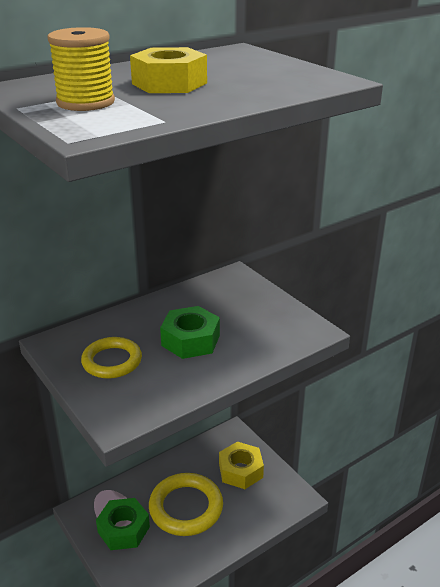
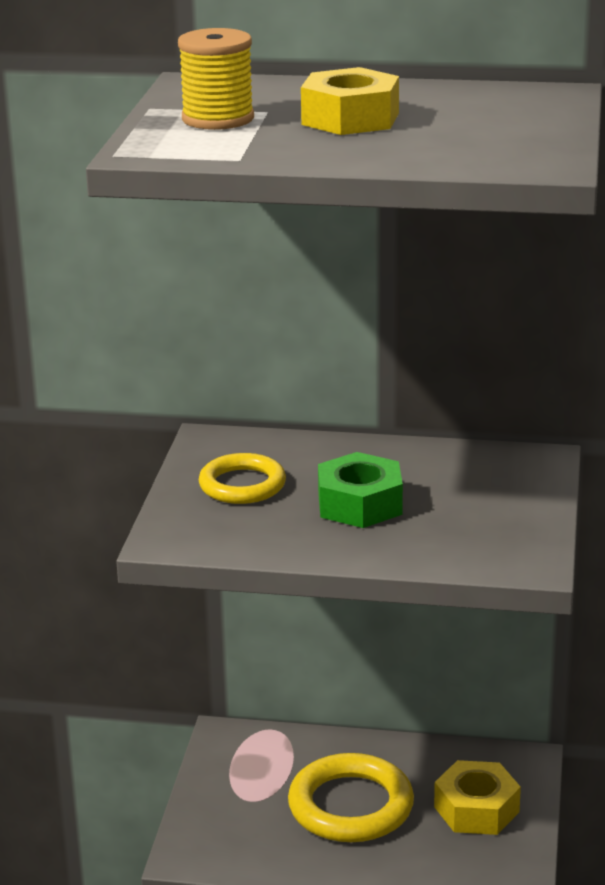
camera: 45 degrees right, 5 degrees down
(123, 529) = (249, 783): green nut -> none

